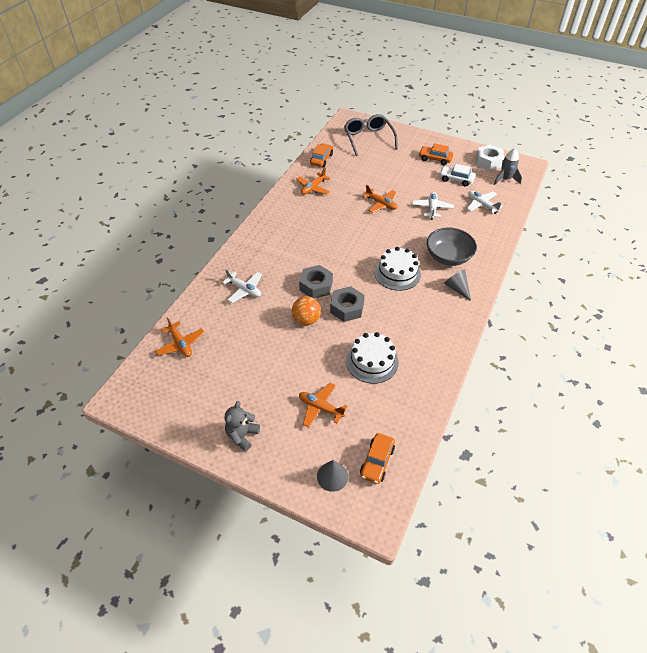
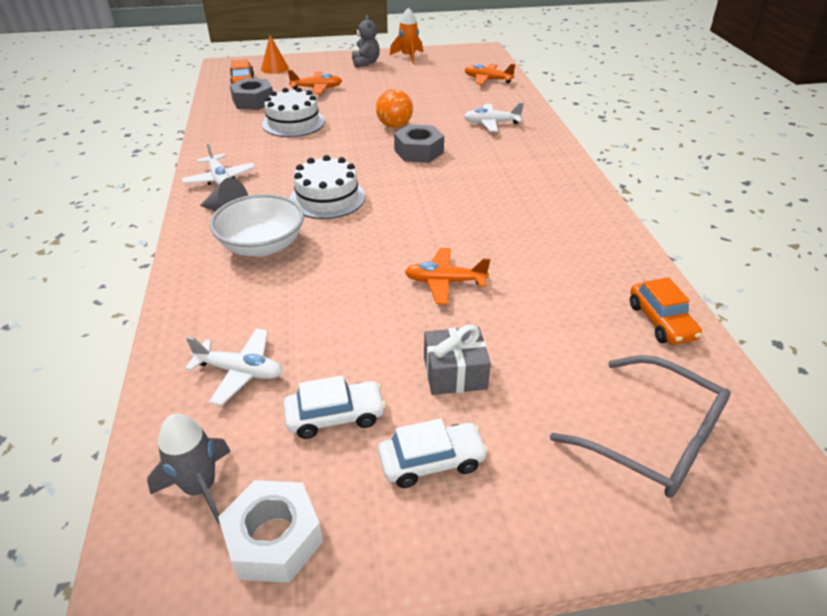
camera: 145 degrees right, 10 degrees down
(194, 425) = (408, 57): none -> orange rocket
(313, 188) = (589, 258): orange plane -> none
(332, 476) = (274, 68): grey cone -> orange cone
(347, 308) = (360, 147): grey nut -> grey nut (253, 101)
(408, 175) = (455, 373): none -> grey gift
(432, 208) = (343, 315): white plane -> white plane (220, 179)
(435, 159) = (432, 461): orange car -> white car
(448, 257) = (262, 245): grey bowl -> white bowl

